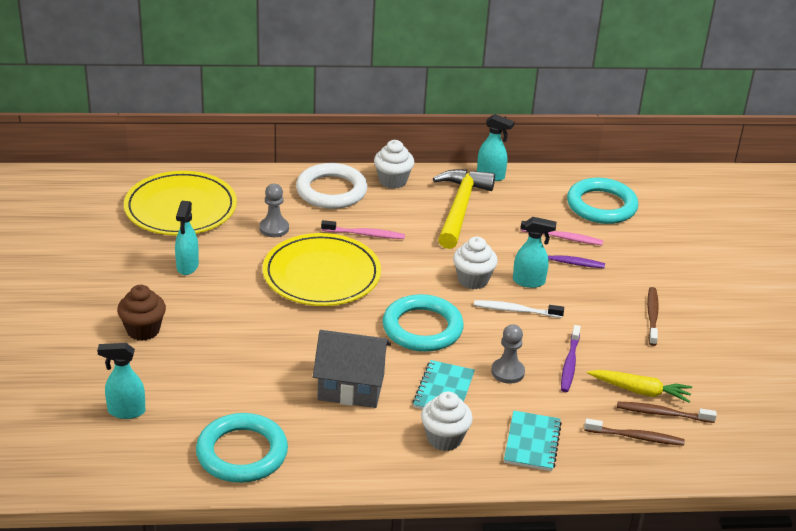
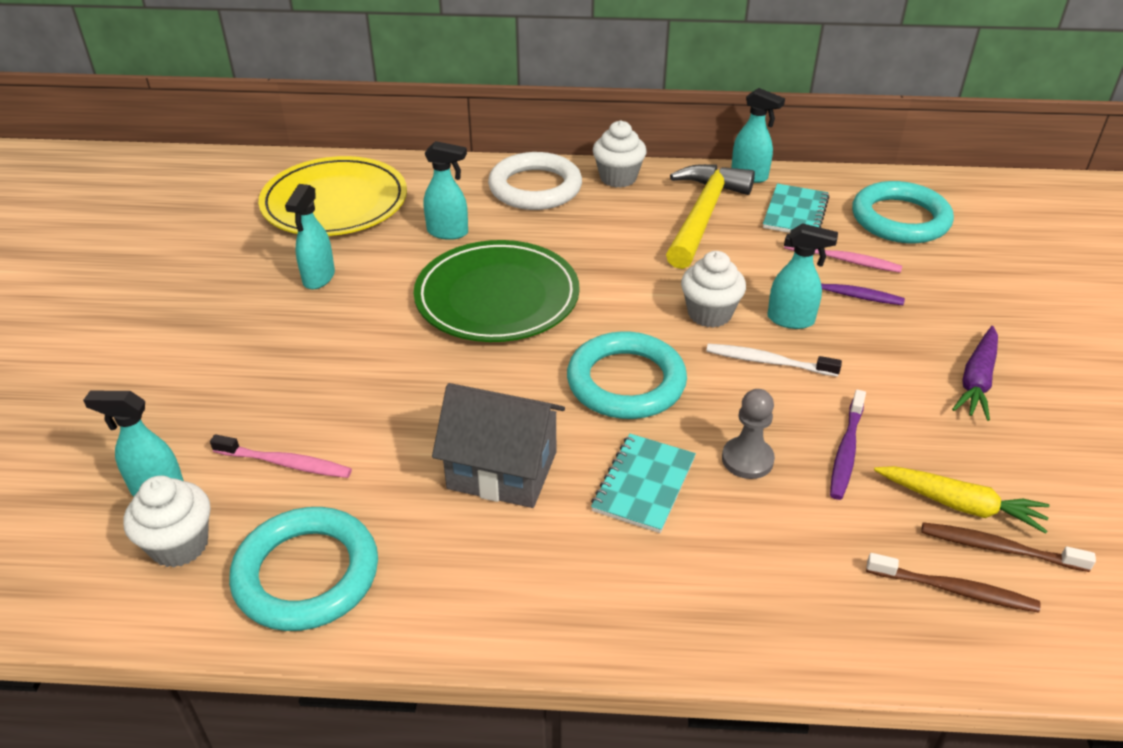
camera: 10 degrees right, 5 degrees up
(143, 330) = (228, 364): brown cupcake -> none
(274, 228) = (448, 232): grey pawn -> turquoise spray bottle
(321, 275) = (497, 297): yellow plate -> green plate
(365, 234) = (568, 245): pink toothbrush -> pink toothbrush (285, 463)
(444, 438) = (633, 570): white cupcake -> white cupcake (179, 545)
(532, 443) = (777, 588): turquoise notebook -> turquoise notebook (795, 213)
(652, 316) = (976, 381): brown toothbrush -> purple carrot

